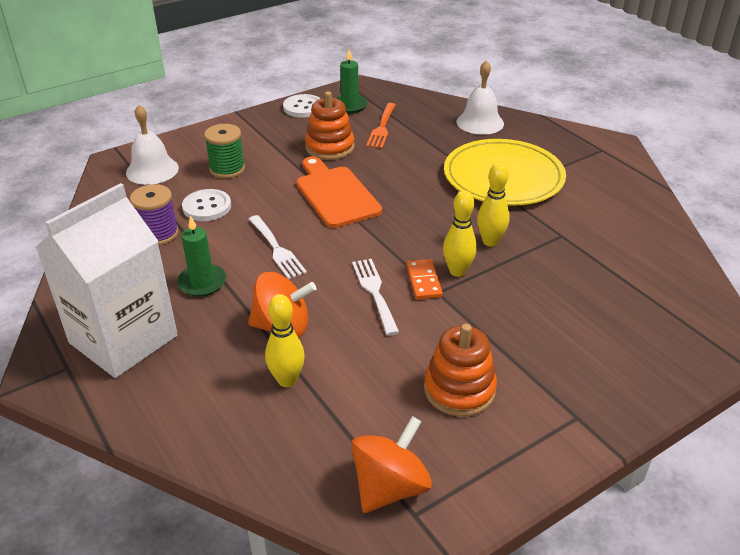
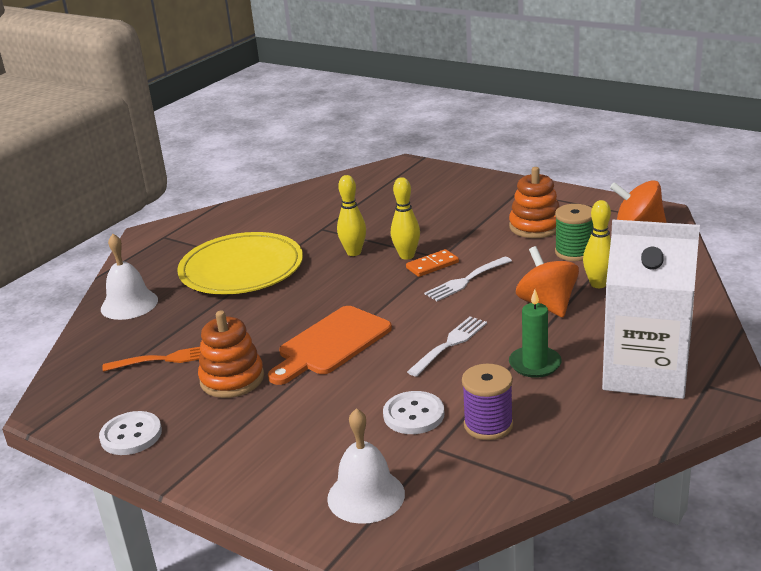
camera: 110 degrees left, 10 degrees down
(227, 169) = (325, 434): green spool -> green spool (574, 252)
(349, 106) = (113, 399): green candle -> none

